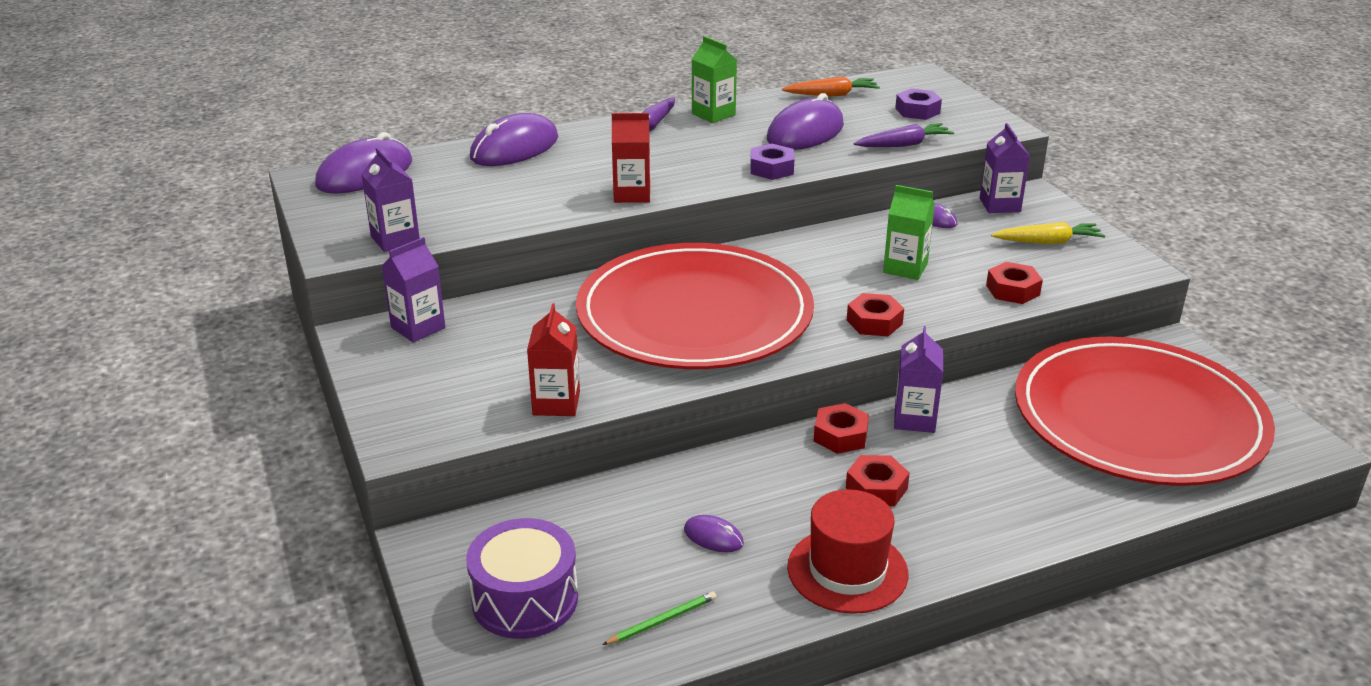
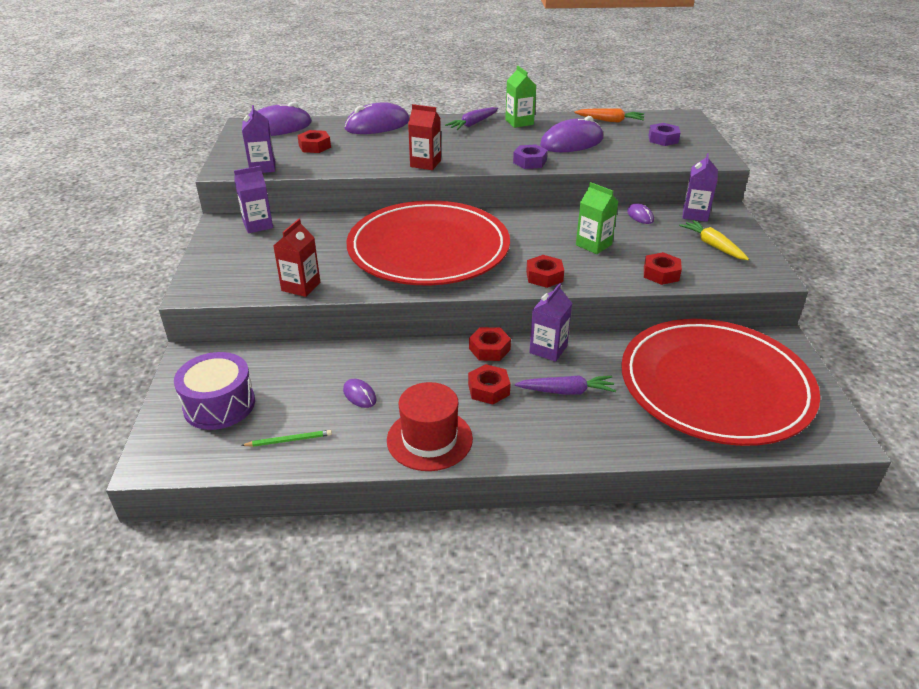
camera: 20 degrees right, 5 degrees up
(448, 195) = (314, 146): none -> red nut
(904, 145) = (635, 160): purple carrot -> purple carrot (566, 391)
(1048, 242) = (713, 245): yellow carrot -> yellow carrot turned 135 degrees counterclockwise

